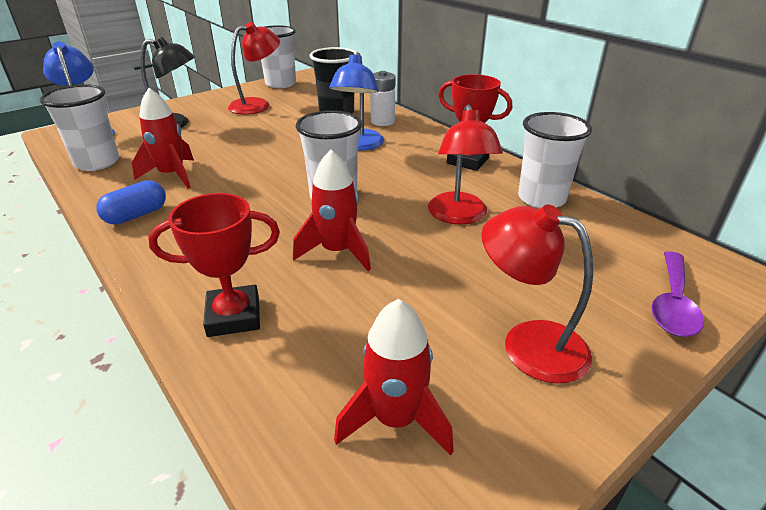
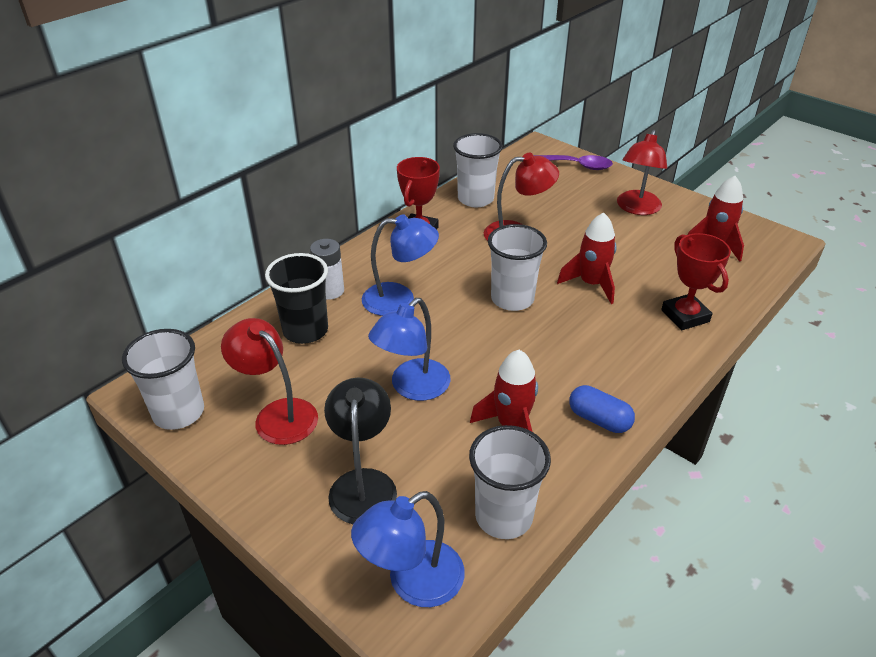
camera: 100 degrees left, 5 degrees up
(247, 143) = (412, 387): none -> blue lamp

